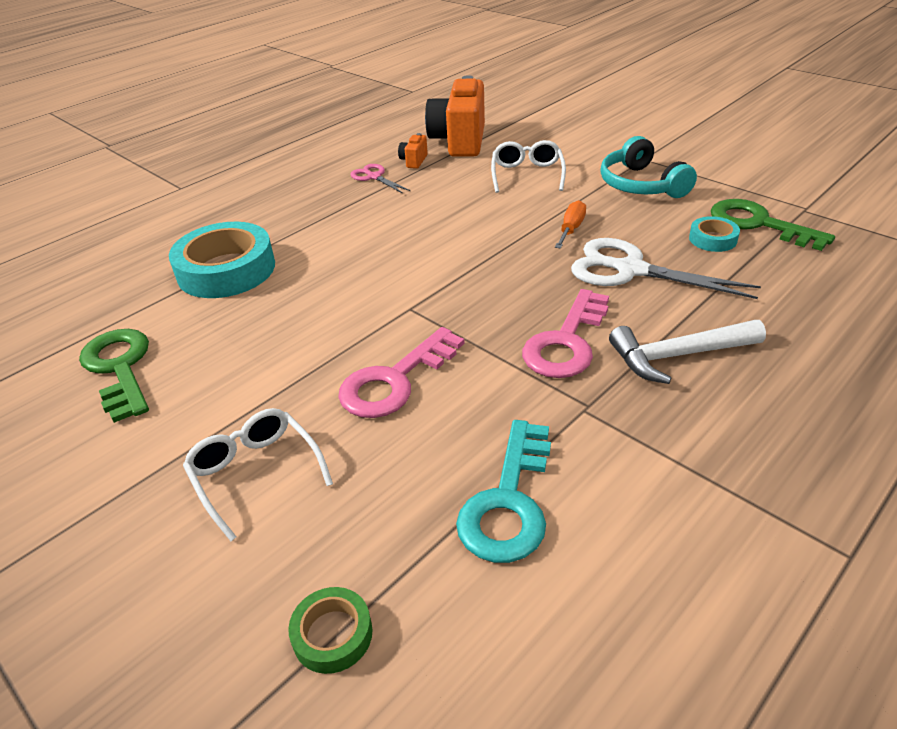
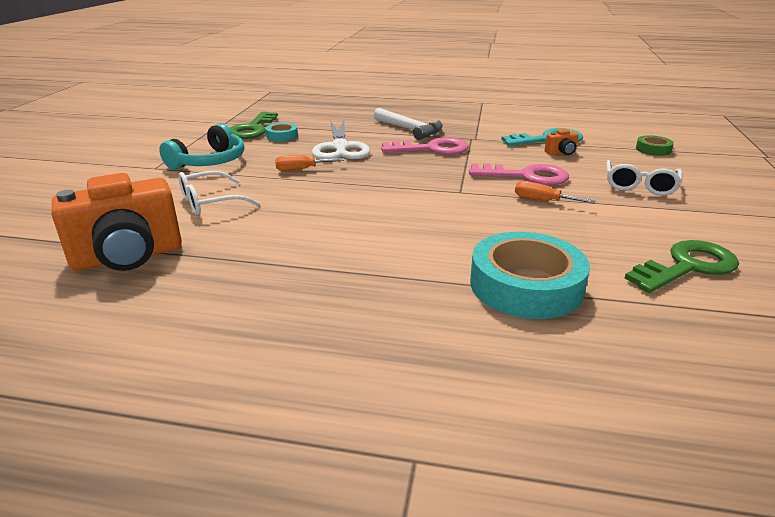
camera: 125 degrees left, 10 degrees down
(119, 368) = (687, 267): green key -> green key turned 150 degrees counterclockwise
(324, 355) = (542, 201): none -> orange screwdriver
(374, 177) = (259, 279): pink scissors -> none
(414, 161) = (201, 268): orange camera -> orange camera (561, 153)

